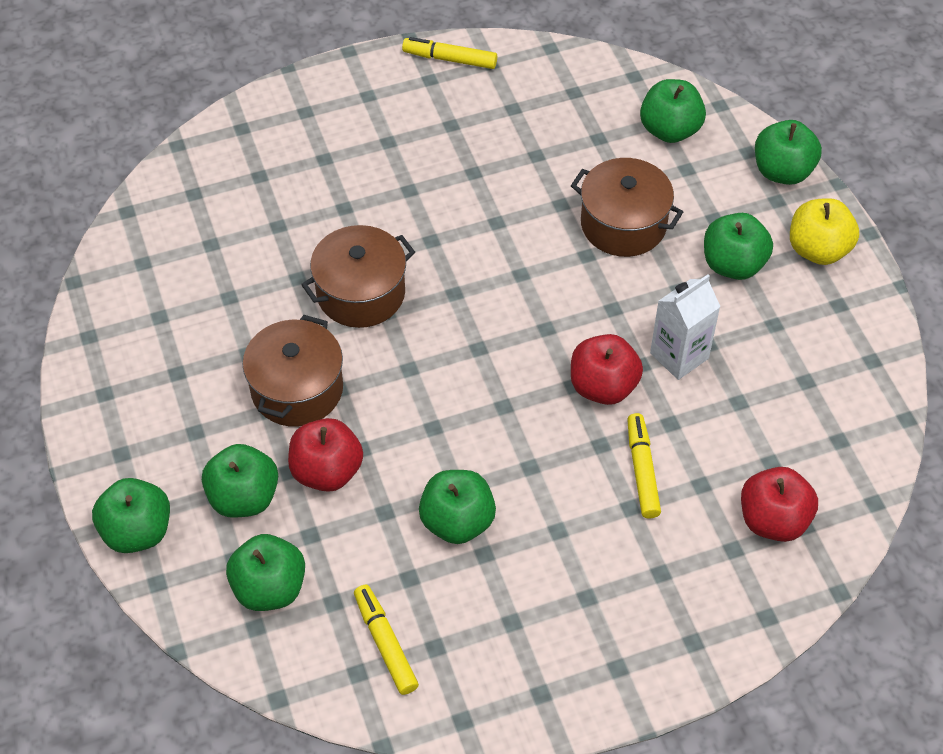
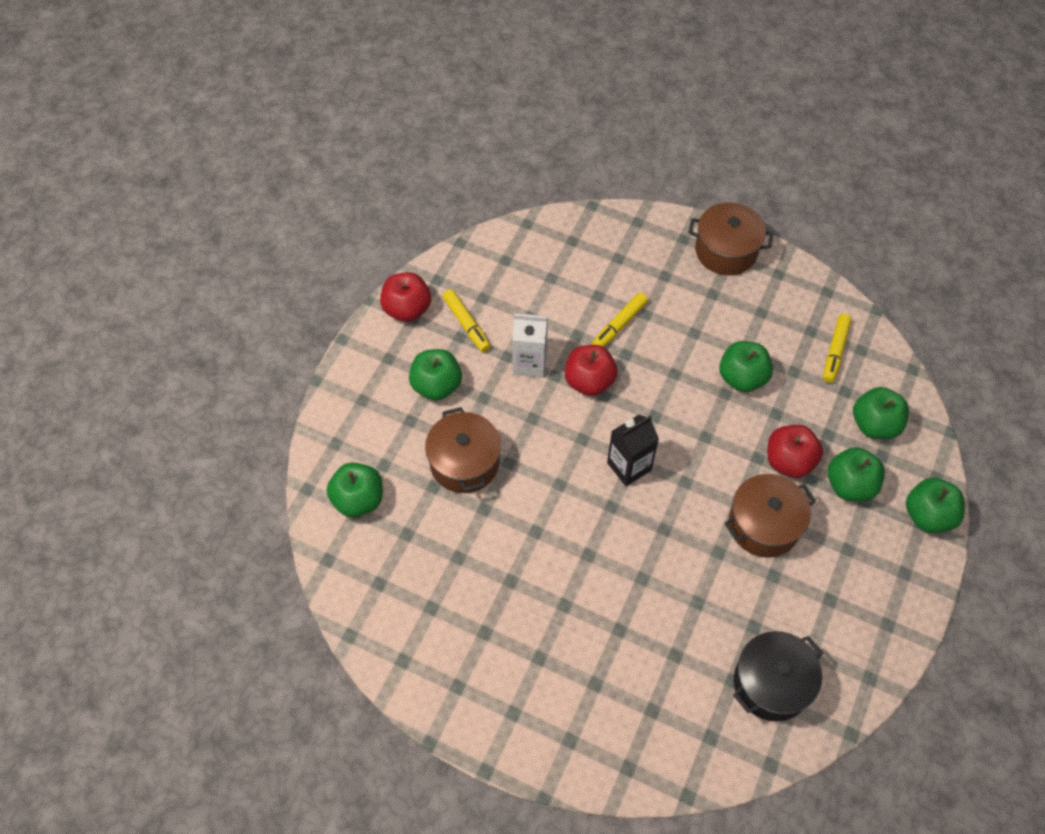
camera: 135 degrees left, 5 degrees up
(175, 266) = (771, 683): none -> black pot
(361, 293) = (667, 556): brown pot -> brown pot (726, 251)
(450, 59) = (425, 691): yellow marker -> yellow marker (466, 324)
(476, 339) = (629, 466): none -> black carton
(773, 520) = (583, 254): red apple -> red apple (407, 309)
(782, 171) = (334, 414): green apple -> none
(818, 249) = (381, 354): yellow apple -> none

